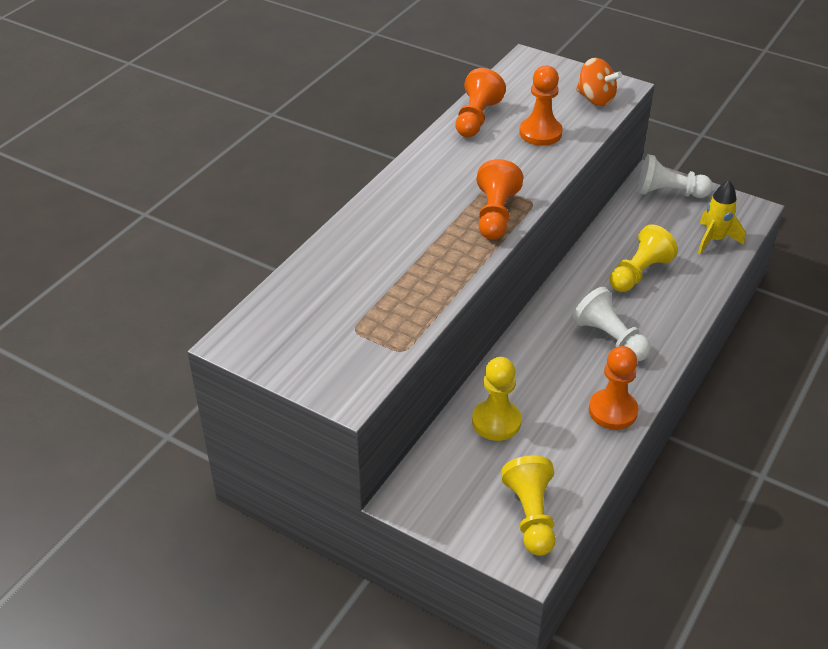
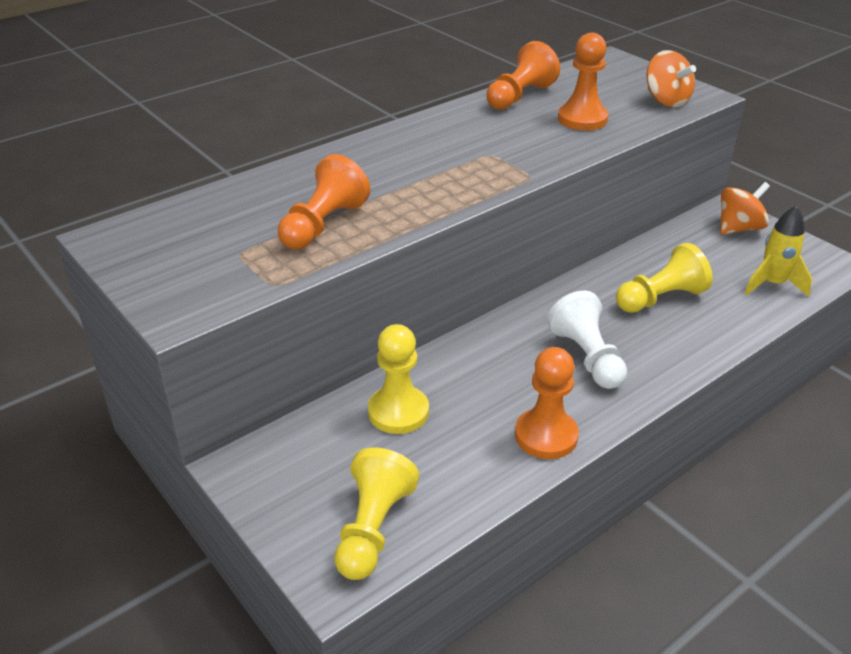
camera: 20 degrees right, 5 degrees down
(495, 215) = (479, 180): orange pawn -> orange pawn (323, 225)
(668, 193) = (738, 228): white pawn -> orange spinning top

